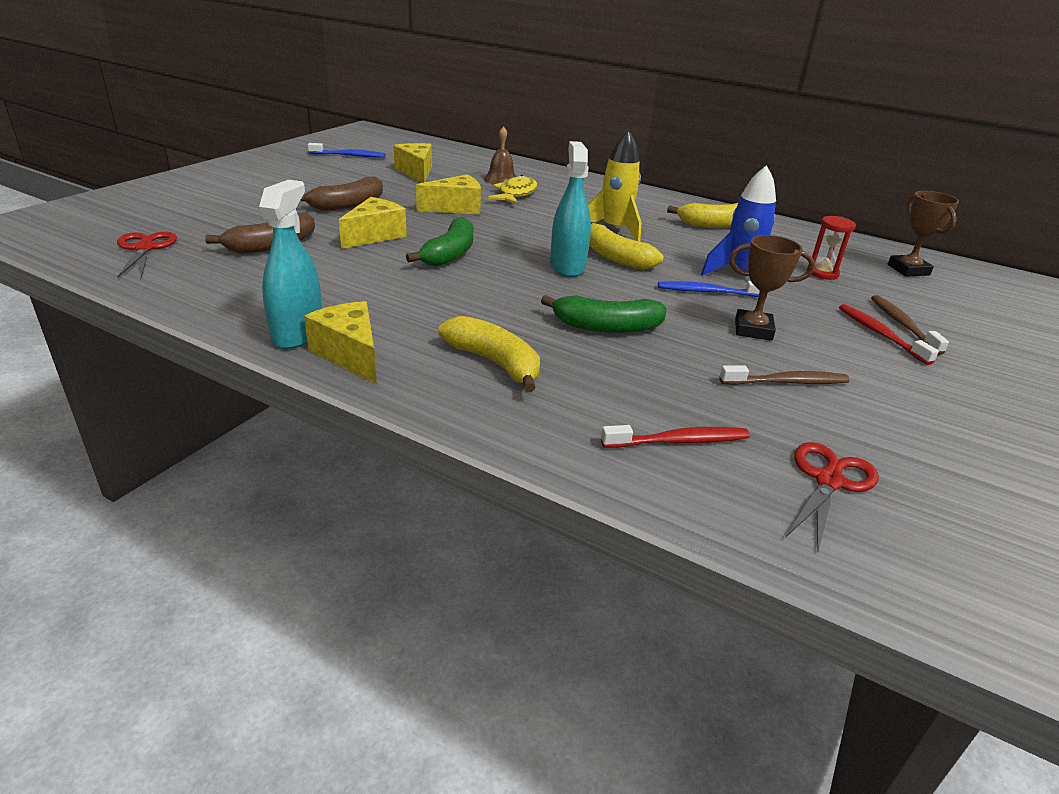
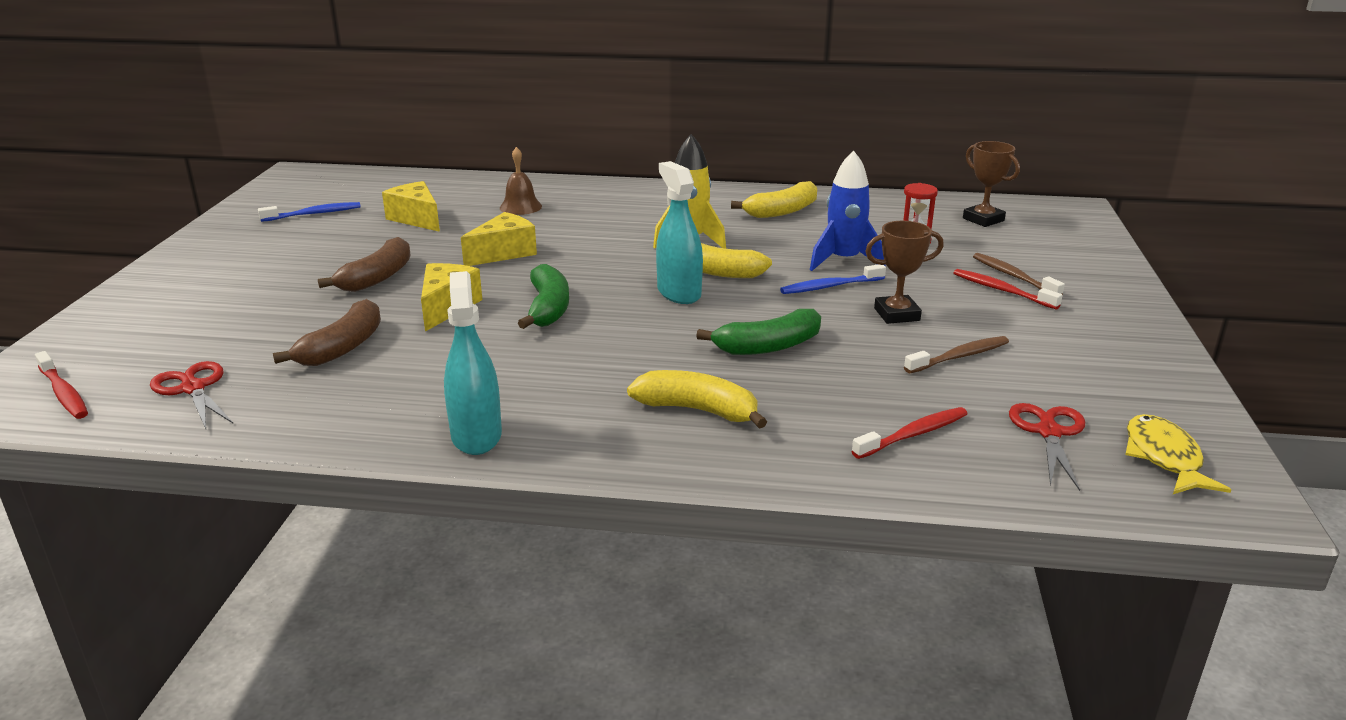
camera: 20 degrees left, 5 degrees down
(65, 231) = (64, 393): none -> red toothbrush
(350, 354) = (552, 441): yellow cheese -> none
(516, 194) = (553, 221): yellow fish -> yellow fish (1164, 458)

